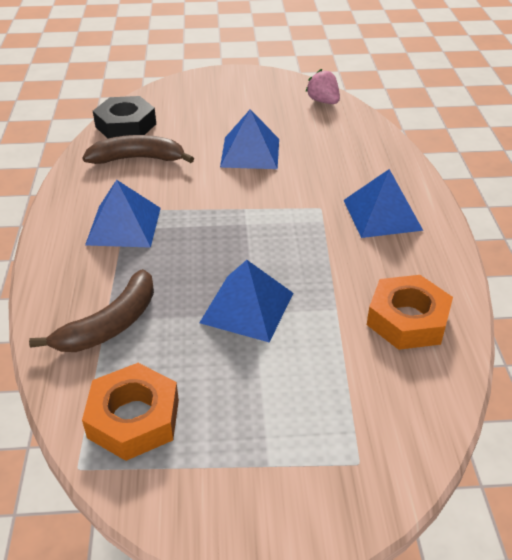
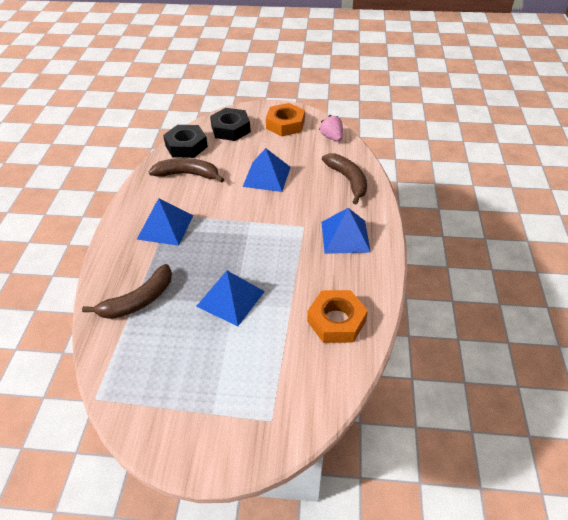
camera: 10 degrees right, 5 degrees up
(133, 418) = (137, 369): orange nut -> orange nut (285, 124)
(182, 101) = (230, 129): none -> black nut
(362, 148) = (348, 180): none -> brown banana

